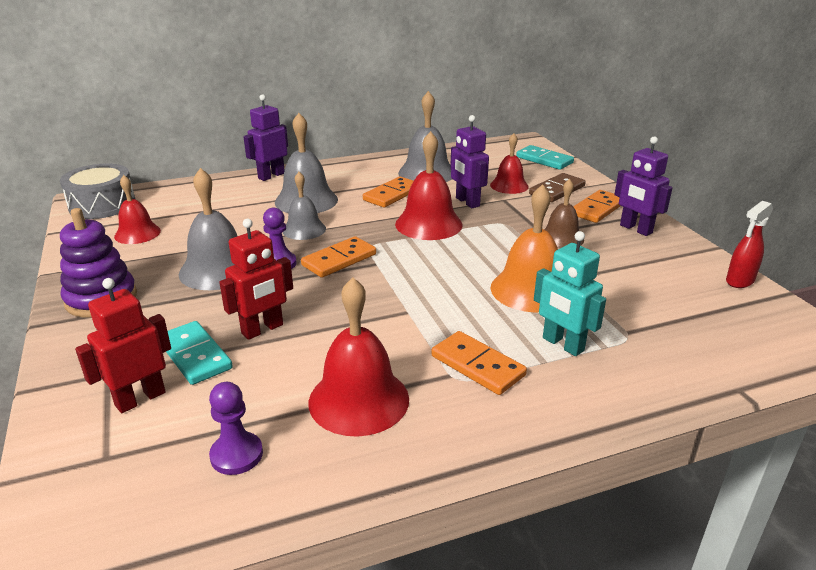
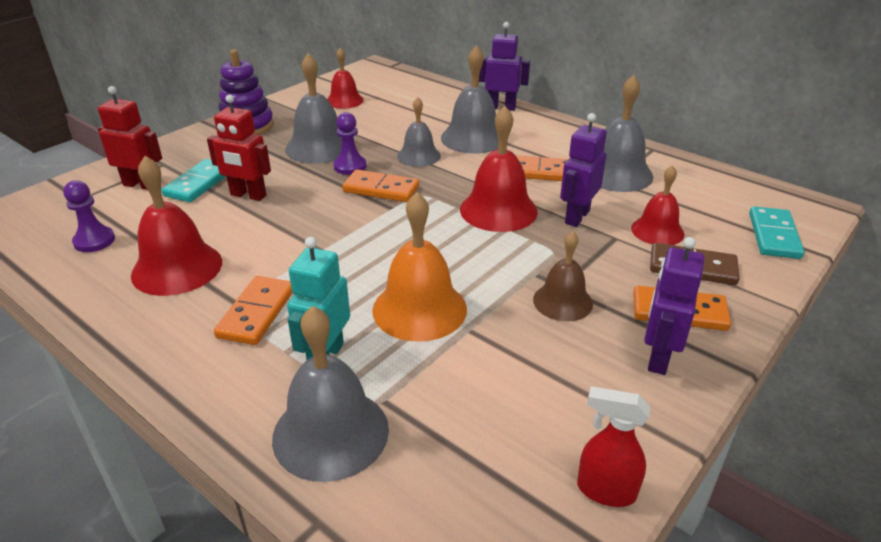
camera: 60 degrees right, 5 degrees up
(102, 205) = (374, 73): grey drum -> none
(652, 363) = (330, 433): none -> grey bell

